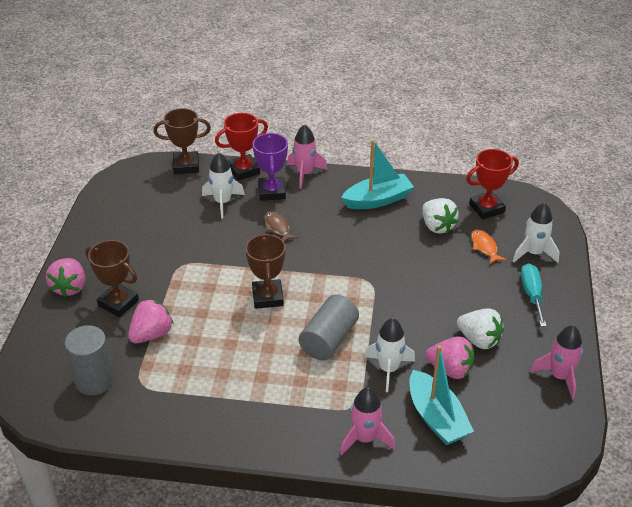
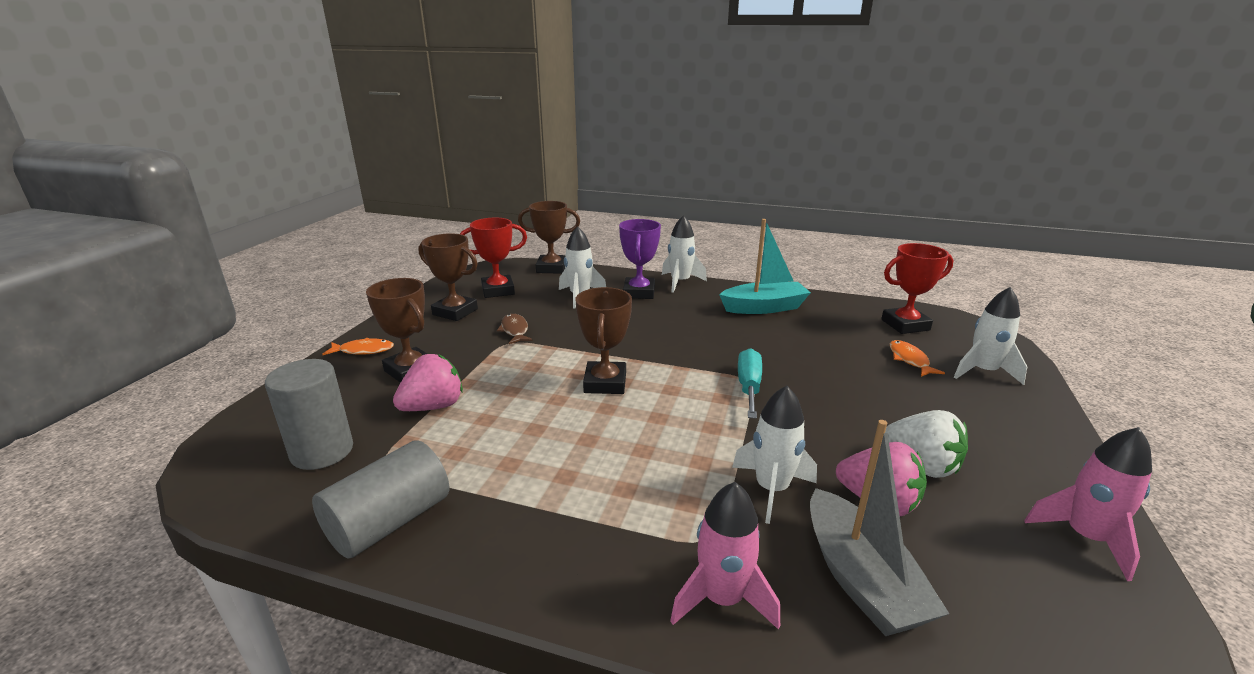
camera: 10 degrees right, 15 degrees down
(70, 287) = (363, 350): pink strawberry -> orange fish
(123, 234) = (455, 312): none -> brown trophy
(244, 170) = (612, 275): red trophy -> red trophy (498, 290)
(278, 227) = (637, 320): brown fish -> brown fish (515, 330)
(305, 174) = (680, 282): pink rocket -> white rocket
(328, 339) = (680, 439): grey cylinder -> grey cylinder (389, 521)
(436, 417) = (860, 579): turquoise boat -> grey boat
(437, 226) = (841, 335): white strawberry -> none
(531, 294) = (994, 416): turquoise screwdriver -> turquoise screwdriver (749, 387)

